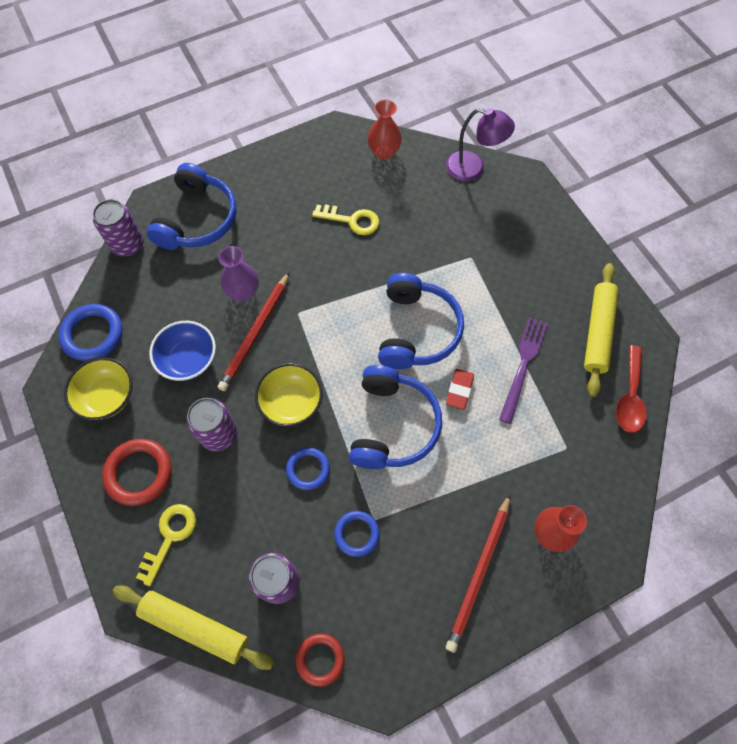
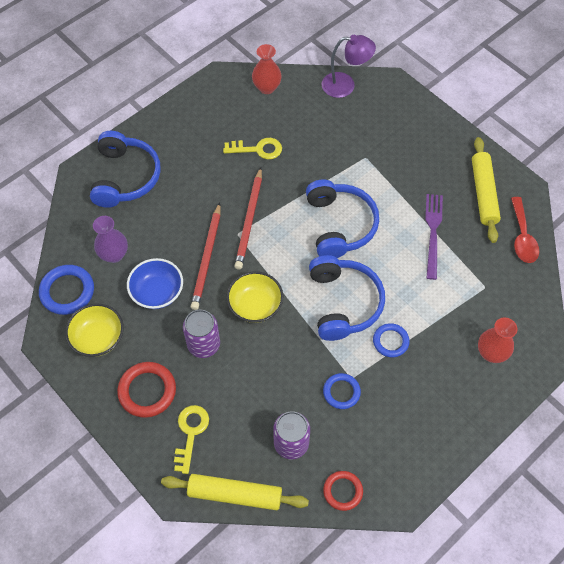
camera: 15 degrees left, 5 degrees down
(128, 245) = (71, 211): purple can -> none
(243, 292) = (185, 227): purple vase -> purple vase (114, 255)
(308, 469) = (286, 353): blue ring -> blue ring (390, 341)
(459, 390) = (388, 263): red eraser -> none
(479, 573) = (446, 396): red pencil -> red pencil (249, 220)

